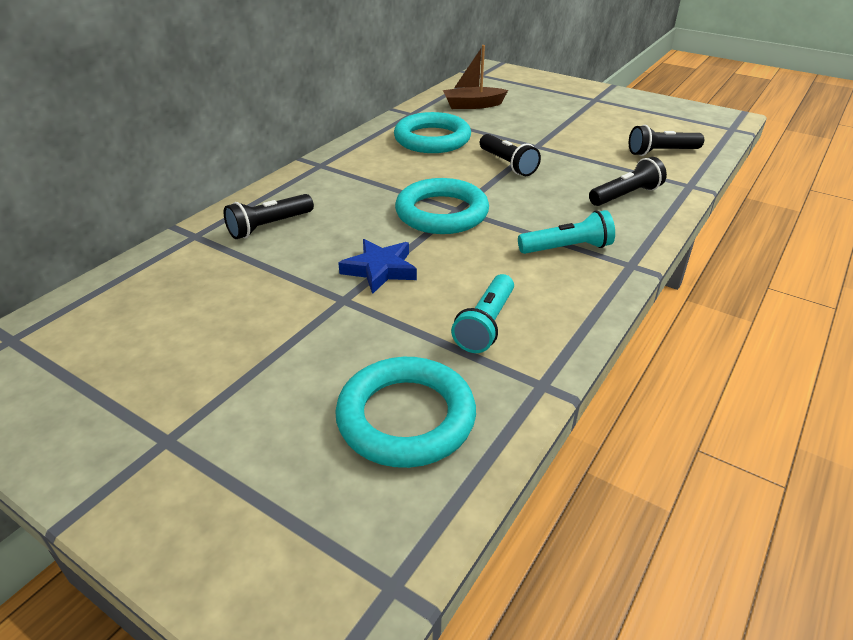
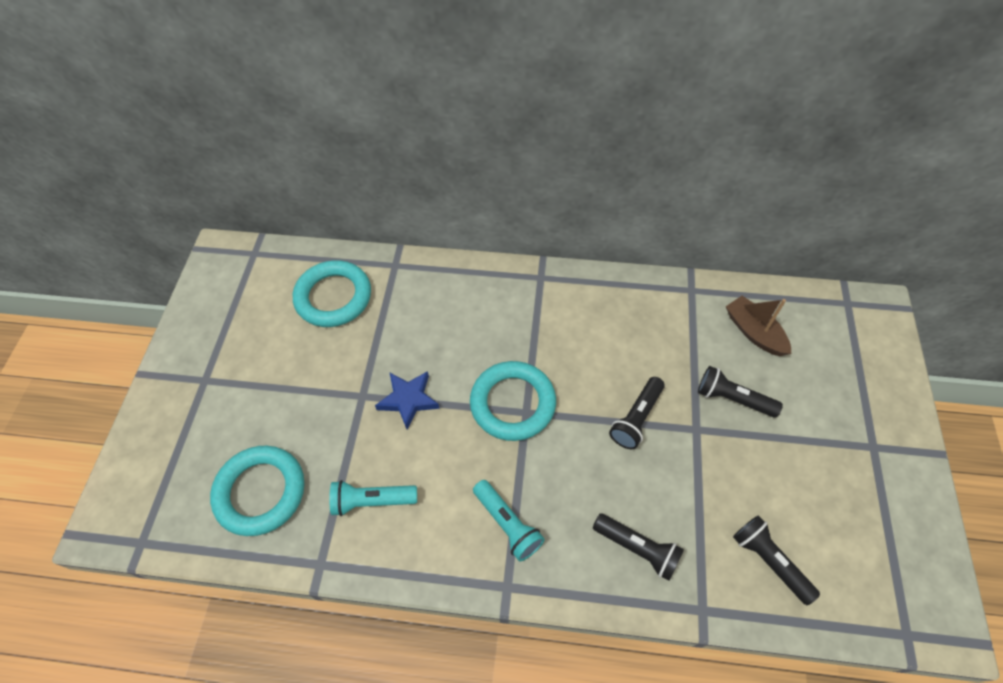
camera: 65 degrees right, 20 degrees up
(269, 226) = (429, 300): black flashlight -> black flashlight (733, 399)
(432, 139) = (647, 333): turquoise ring -> turquoise ring (333, 297)

